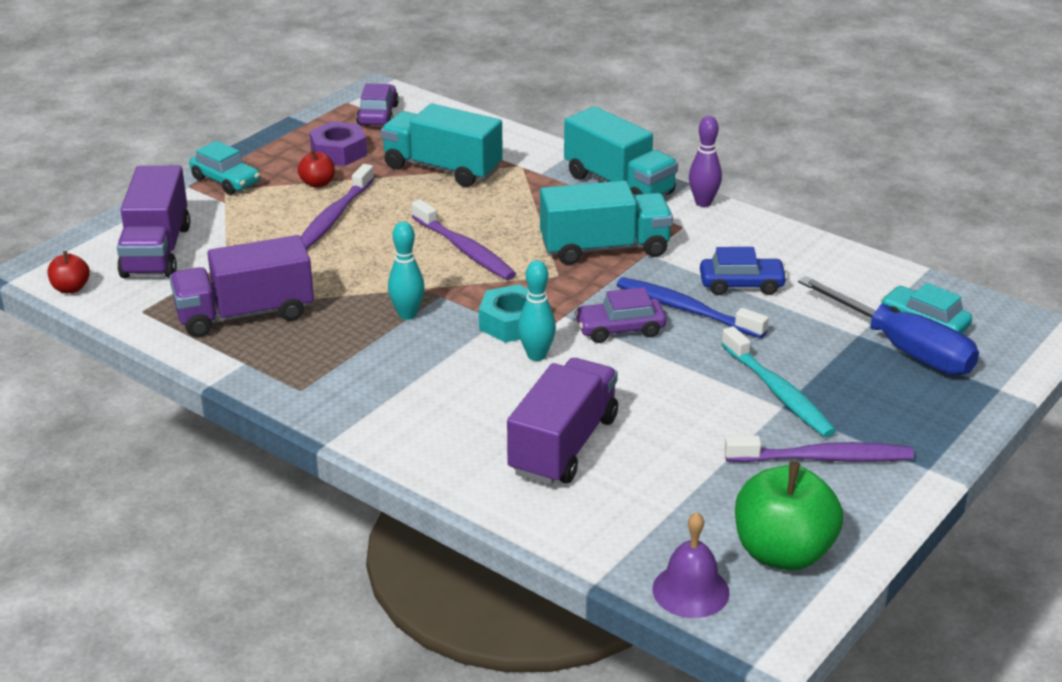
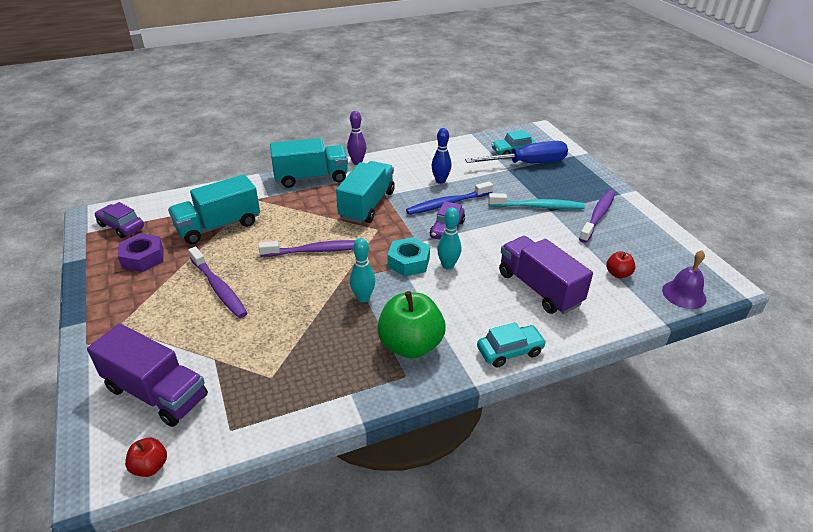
camera: 60 degrees left, 5 degrees up
(226, 181) = (107, 322): turquoise car -> turquoise car (509, 351)
(245, 314) = (292, 372): purple truck -> none
(317, 183) = (169, 280): red apple -> red apple (618, 274)
(741, 285) = (440, 181): blue car -> blue bowling pin
(783, 553) = (665, 255): green apple -> green apple (410, 345)

